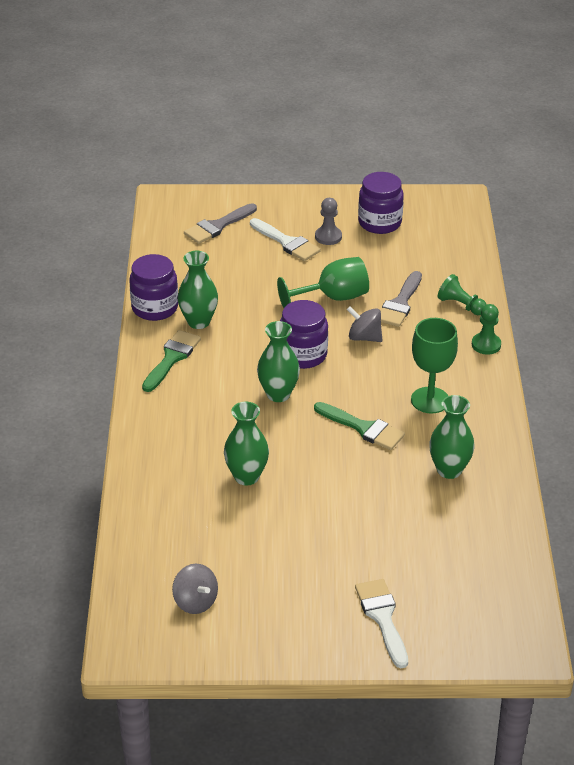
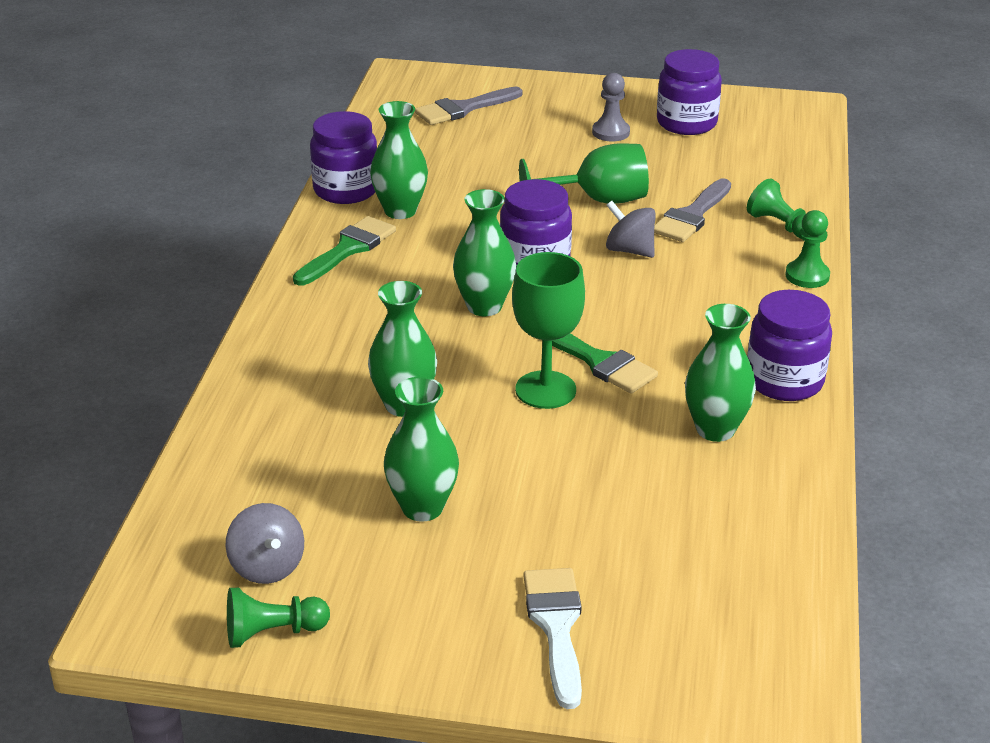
camera: 10 degrees right, 5 degrees down
(213, 644) = (273, 632): none -> green pawn
(279, 549) = (422, 508): none -> green vase
(287, 242) = (551, 134): white brush -> none
(430, 400) = (707, 336): green goblet -> green goblet (545, 390)
(485, 428) = (784, 381): none -> purple jar

